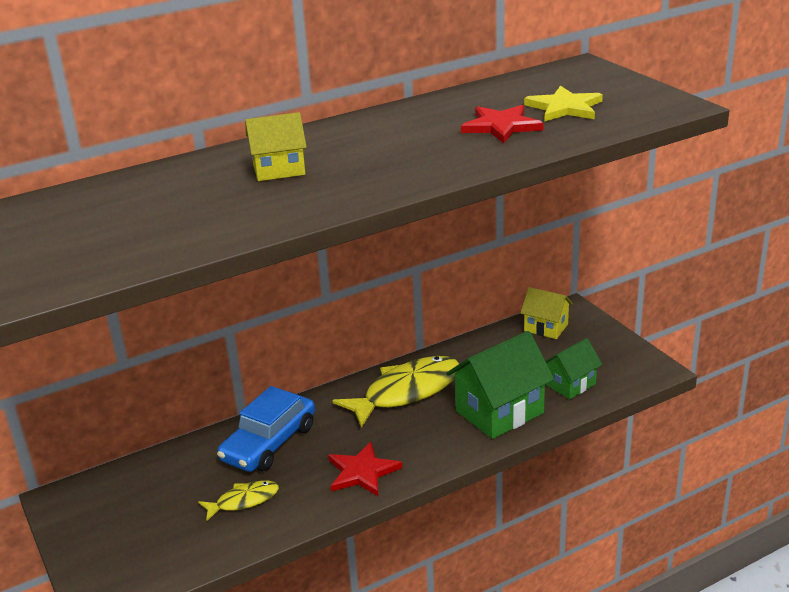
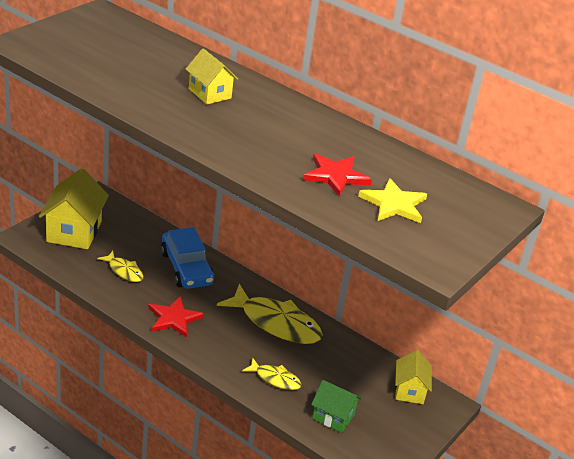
camera: 60 degrees right, 5 degrees up
(125, 538) = (74, 231): none -> yellow house
(269, 443) = (186, 268): blue car -> blue car turned 120 degrees counterclockwise
(499, 412) = (275, 379): green house -> yellow fish

